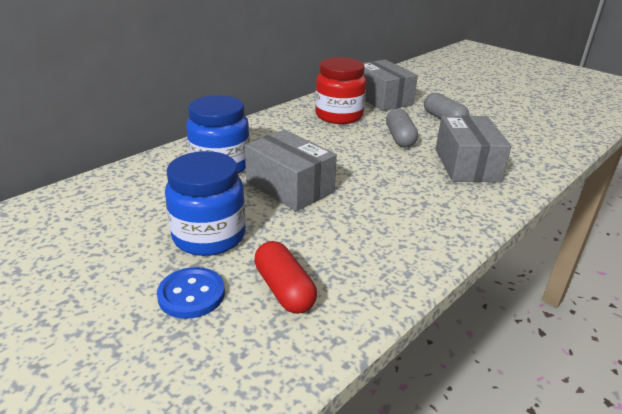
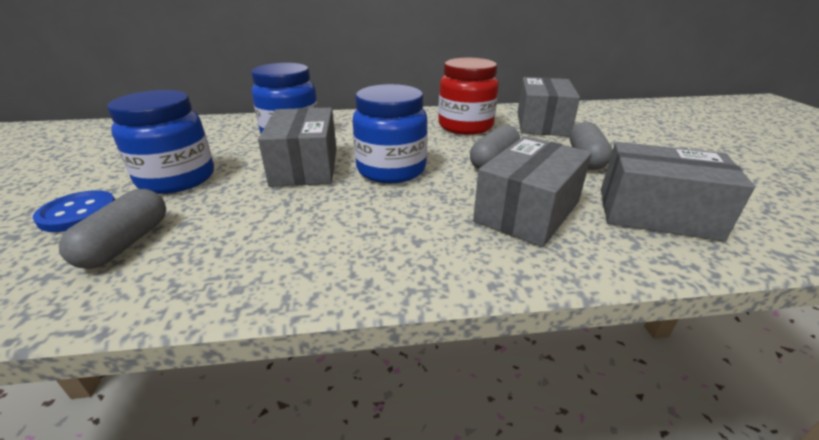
camera: 40 degrees right, 0 degrees up
(284, 289) = (126, 243): red capsule -> grey capsule
(352, 167) = (391, 170): none -> blue jar
(517, 143) = (656, 213): none -> grey box

